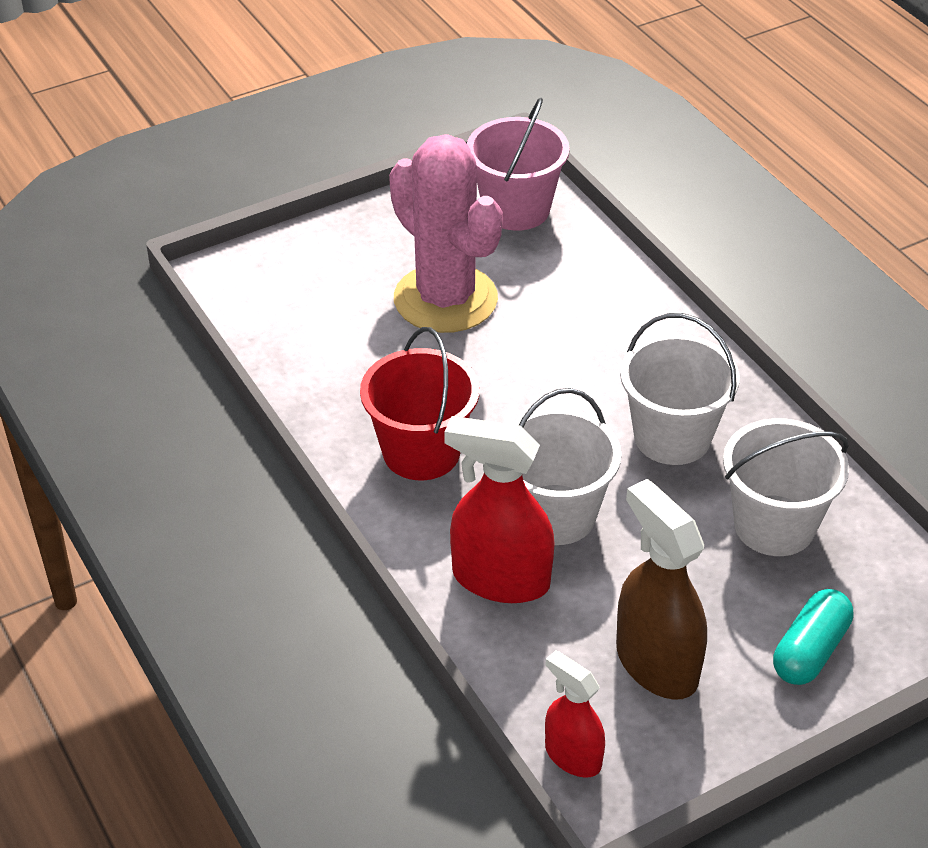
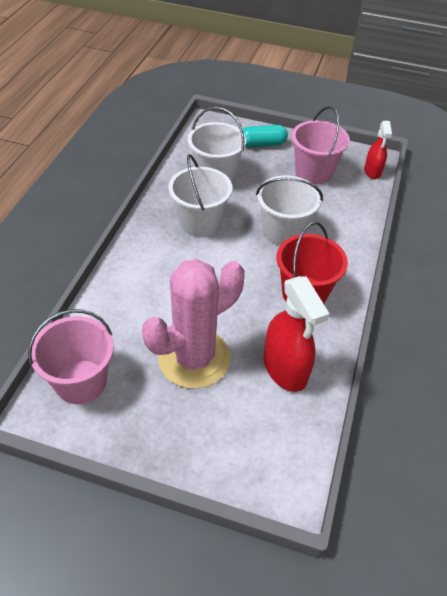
camera: 135 degrees left, 5 degrees up
(445, 299) = (194, 358): pink cactus -> pink cactus turned 45 degrees clockwise
(500, 579) = (333, 228): red spray bottle -> red spray bottle (285, 369)
(656, 663) = (313, 172): brown spray bottle -> pink bucket

